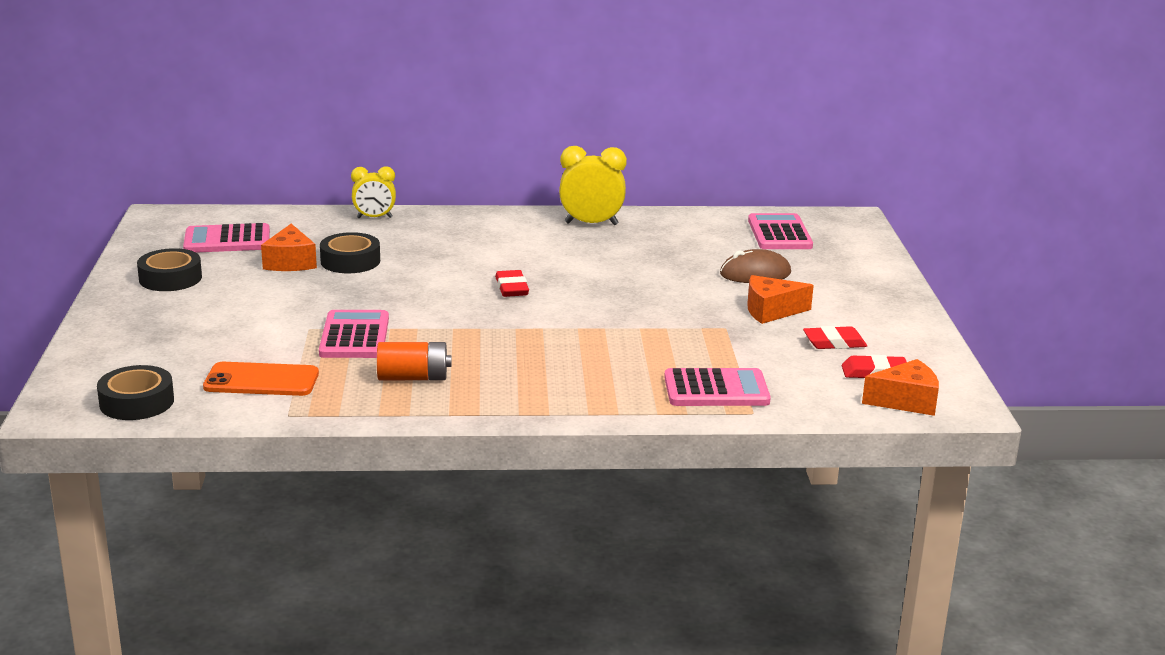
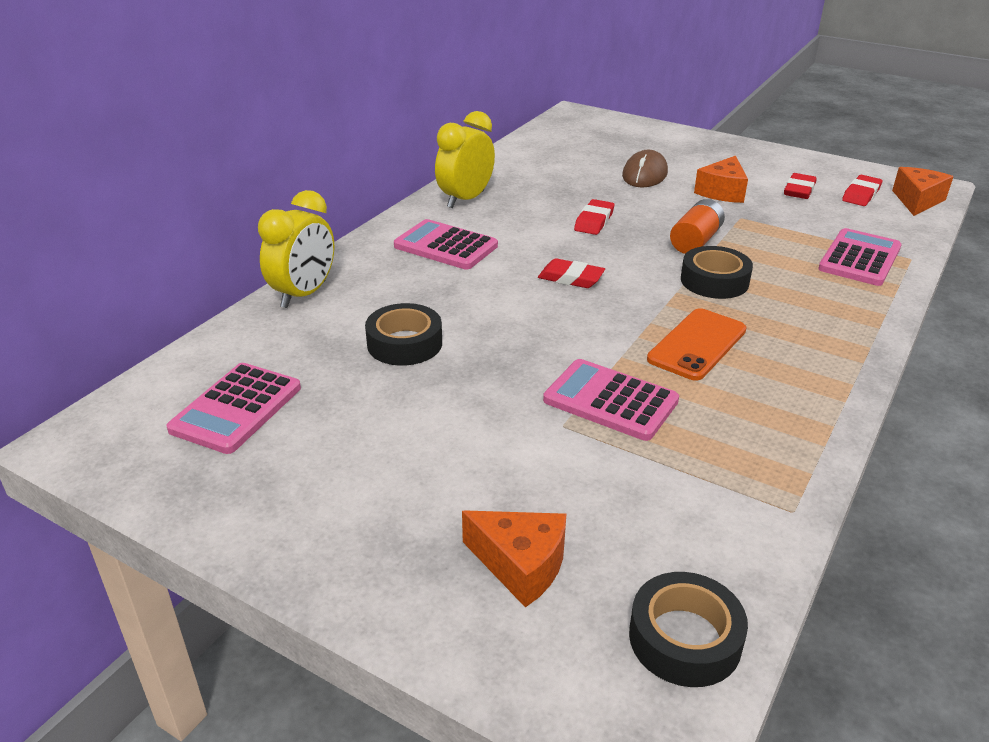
camera: 55 degrees left, 10 degrees up
(170, 278) = (302, 490): black tape -> black tape (714, 281)
(261, 380) = (684, 504): orange phone -> orange phone (697, 344)
(290, 262) = (361, 382): orange cheese -> orange cheese (521, 565)
(374, 218) = (304, 294): yellow clock -> yellow clock, size x1.51
(413, 378) = (744, 396): orange battery -> orange battery (695, 241)
(624, 274) = (594, 221): none -> red eraser
(779, 233) = (576, 142): pink calculator -> pink calculator (446, 246)

